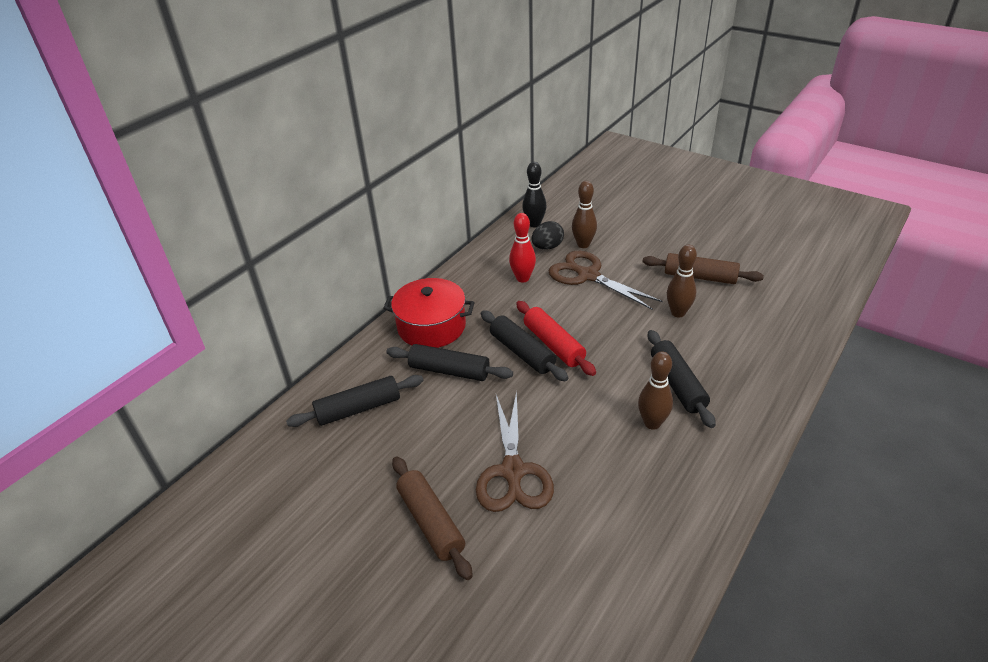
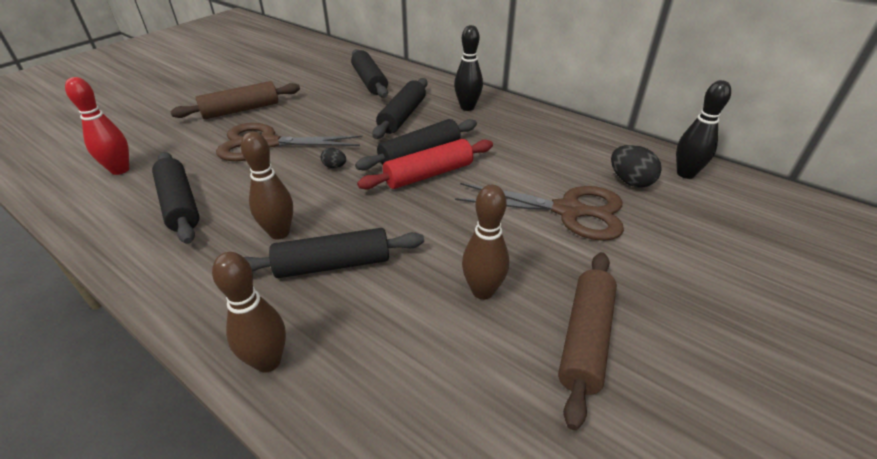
camera: 90 degrees right, 0 degrees up
(431, 327) = (467, 107): red pot -> black bowling pin
(522, 278) = (554, 160): red bowling pin -> red bowling pin (120, 170)
(549, 407) = (334, 166): none -> black egg
(583, 244) = (647, 213): brown bowling pin -> brown bowling pin (268, 361)
(588, 276) = (568, 211): brown scissors -> brown scissors turned 60 degrees clockwise
(632, 509) = (180, 204): none -> black rolling pin

